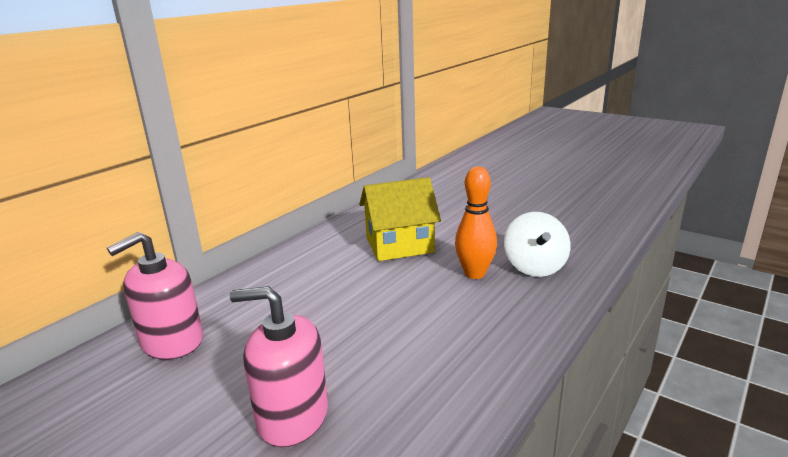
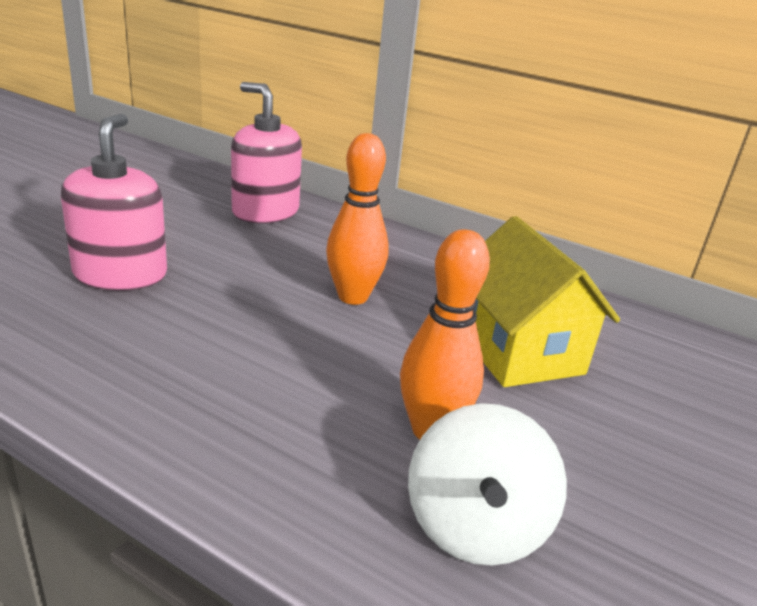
camera: 80 degrees right, 5 degrees up
(338, 295) = (353, 297): none -> orange bowling pin
(534, 267) = (475, 526): white spinning top -> white spinning top turned 75 degrees counterclockwise

